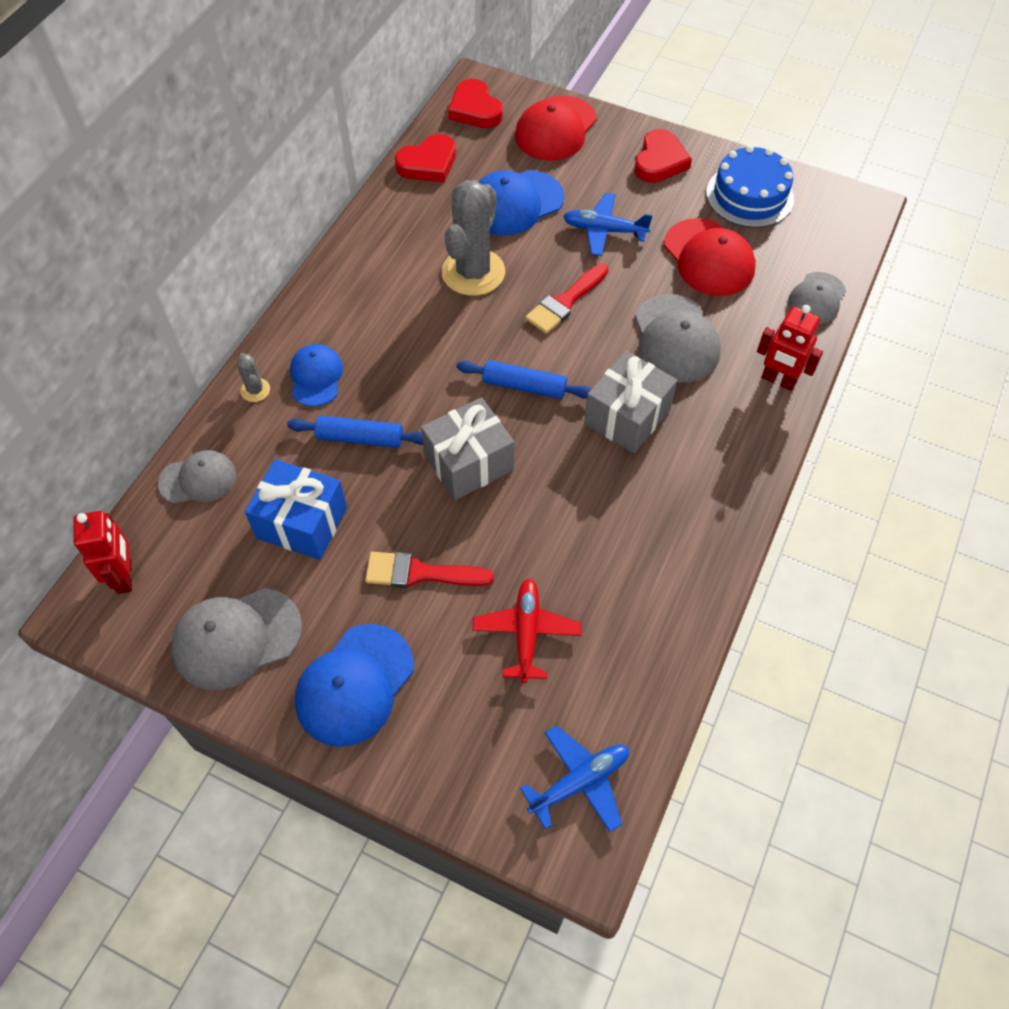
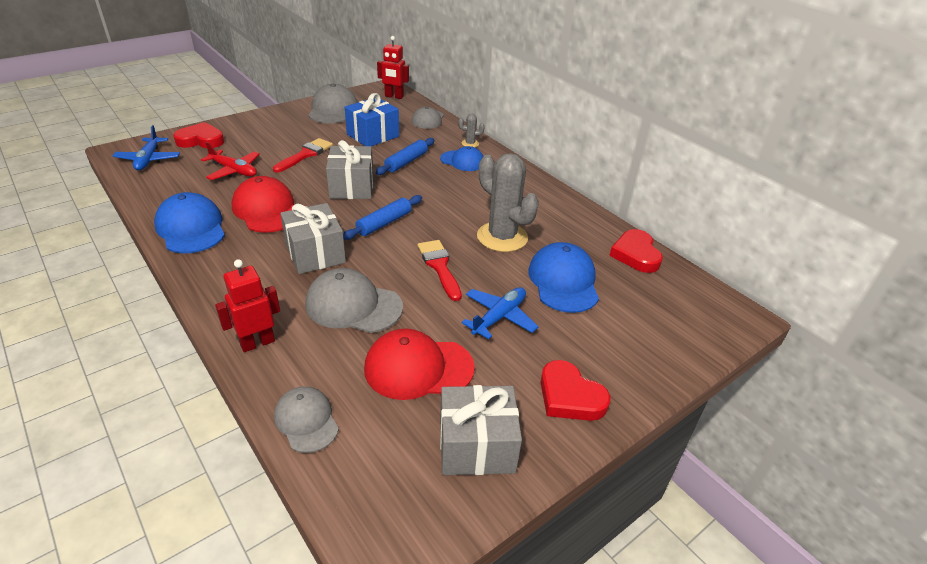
camera: 115 degrees right, 20 degrees down
(354, 685) = (274, 126): blue cap -> blue cap (191, 228)
(475, 109) = (700, 302): red heart -> red heart (201, 140)
(555, 129) = (653, 341): red cap -> red cap (266, 210)
(749, 196) = (476, 446): blue cake -> grey gift

